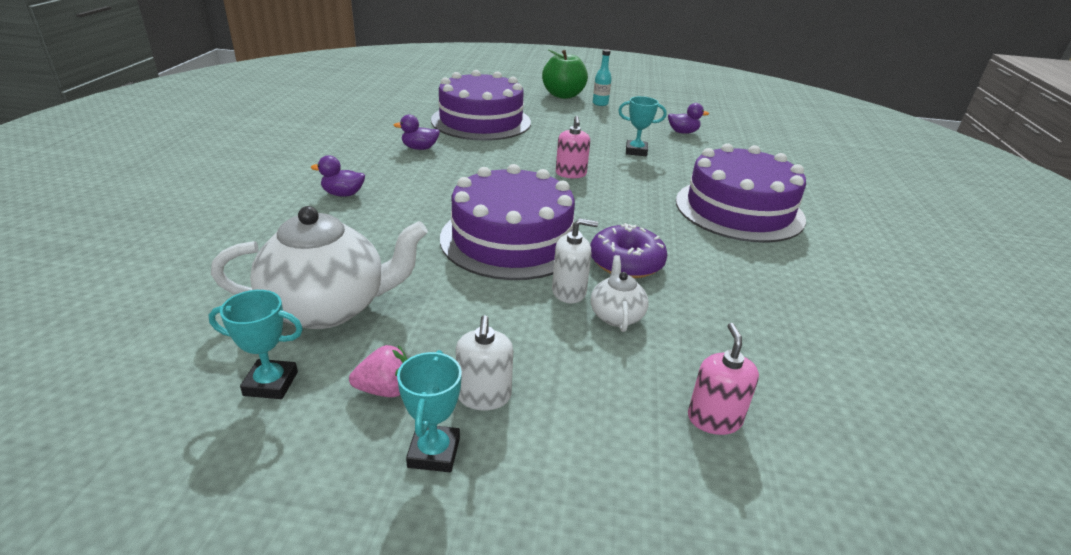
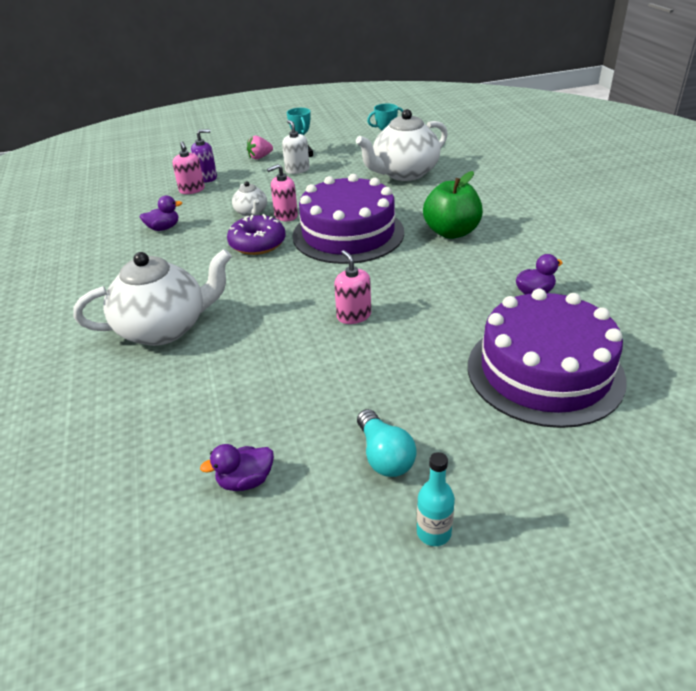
camera: 160 degrees right, 5 degrees up
(343, 194) = (508, 225): purple duck -> purple duck (163, 228)
(385, 390) = (339, 161): pink strawberry -> pink strawberry (260, 157)
(563, 95) = (525, 536): green apple -> green apple (451, 232)
(569, 292) = (286, 216): white soap dispenser -> pink soap dispenser
(604, 122) = (384, 456): none -> turquoise light bulb
(636, 151) = (301, 389): turquoise trophy -> none
(679, 452) = (207, 178): none -> purple soap dispenser
(739, 209) = (165, 328): purple cake -> white teapot

